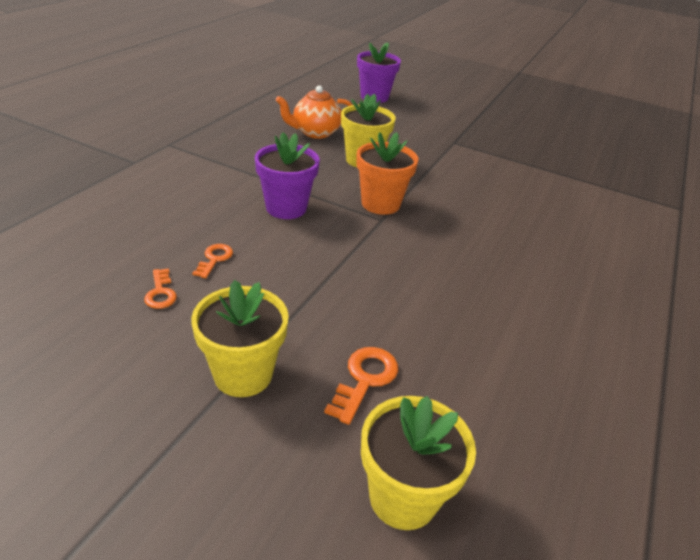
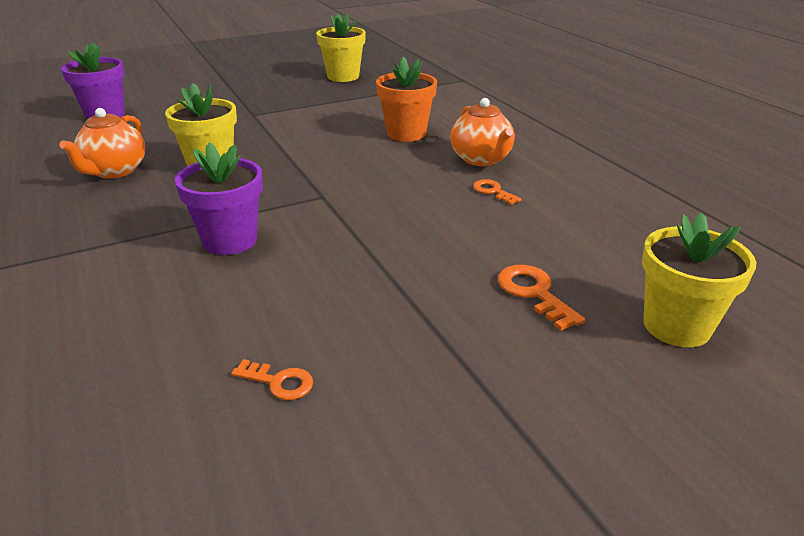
camera: 50 degrees left, 5 degrees down
(214, 259) = (262, 320): orange key -> orange key (493, 191)
(243, 374) = (471, 363): yellow flower pot -> yellow flower pot (343, 77)
(380, 204) = (297, 187): orange flower pot -> orange flower pot (406, 133)
(544, 274) = (481, 159): none -> orange teapot

